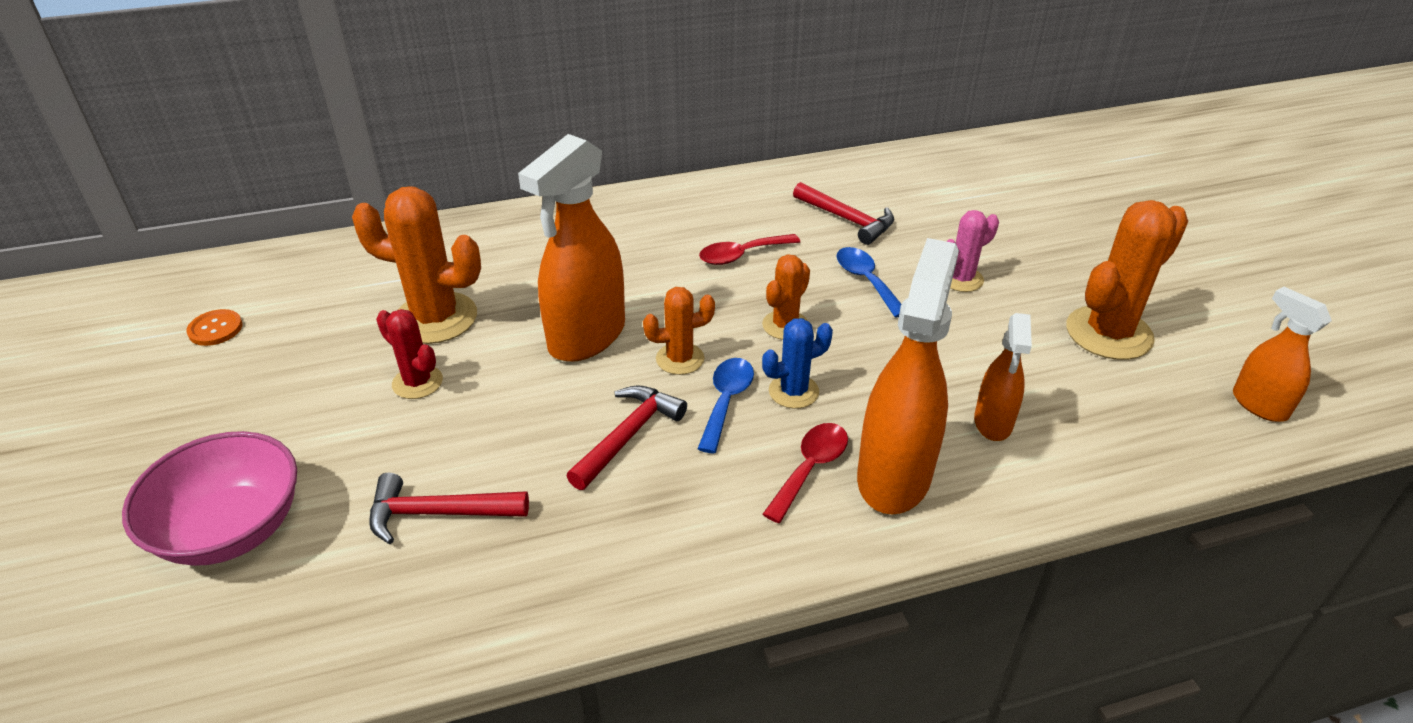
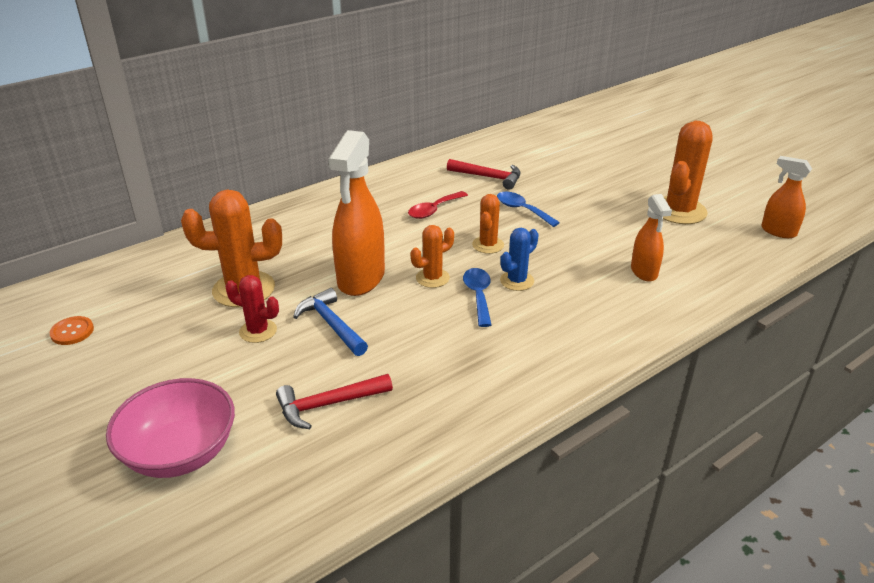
camera: 20 degrees left, 5 degrees down
(510, 396) = (331, 324): none -> blue hammer
(628, 435) = (427, 329): red hammer -> none
(810, 468) = (553, 320): red spoon -> none
(894, 476) = (605, 313): orange spray bottle -> none
(961, 279) = (578, 198): pink cactus -> none

